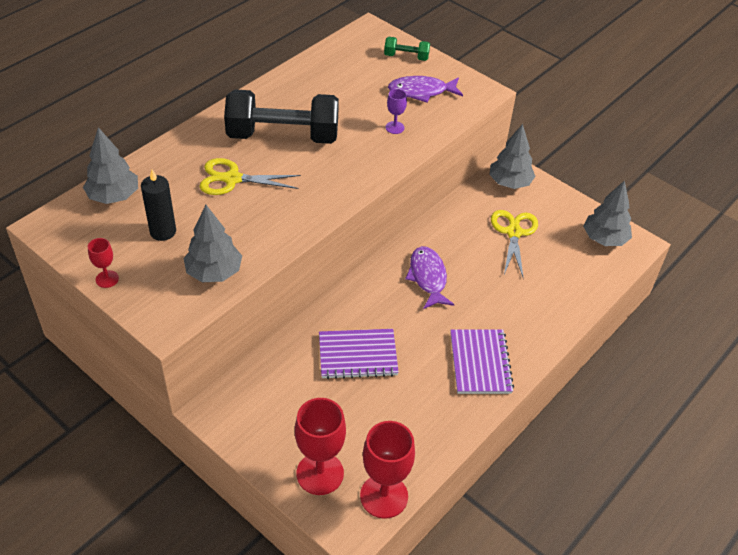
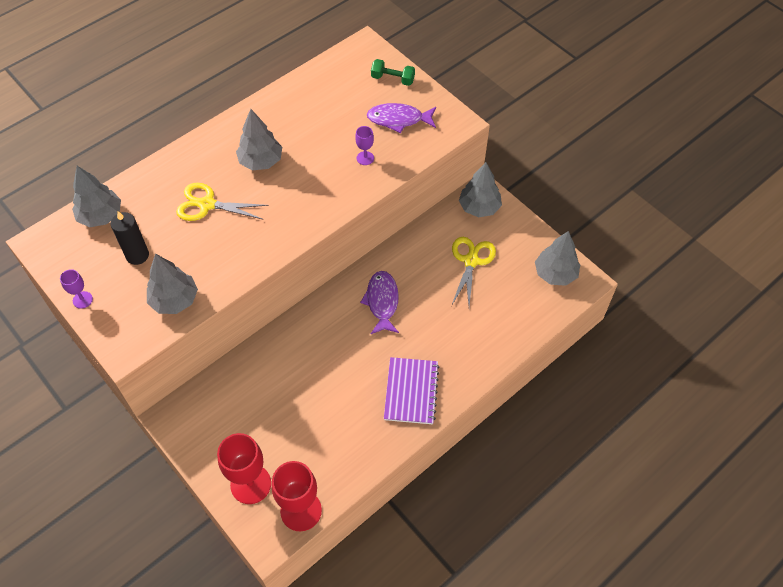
camera: 10 degrees right, 10 degrees up
(107, 279) = (82, 300): red goblet -> purple goblet
(283, 136) = (261, 161): black dumbbell -> grey tree
(357, 355) = (304, 374): purple notebook -> none

